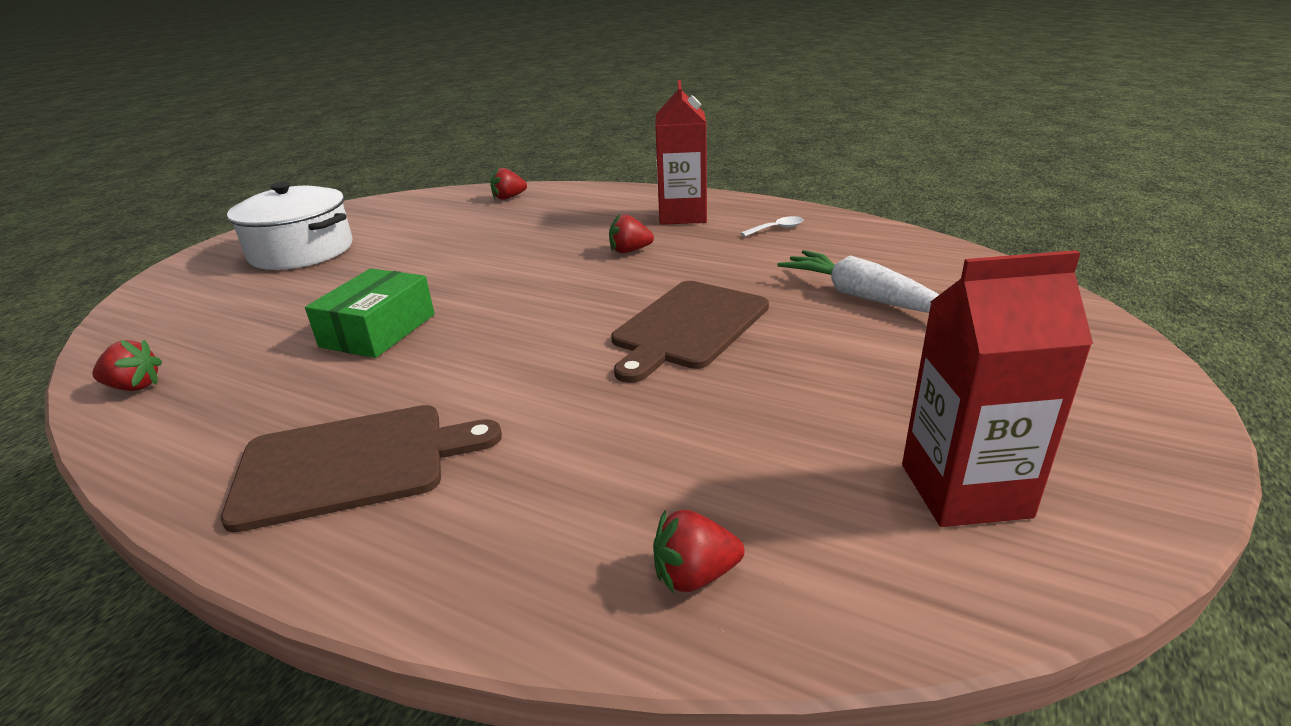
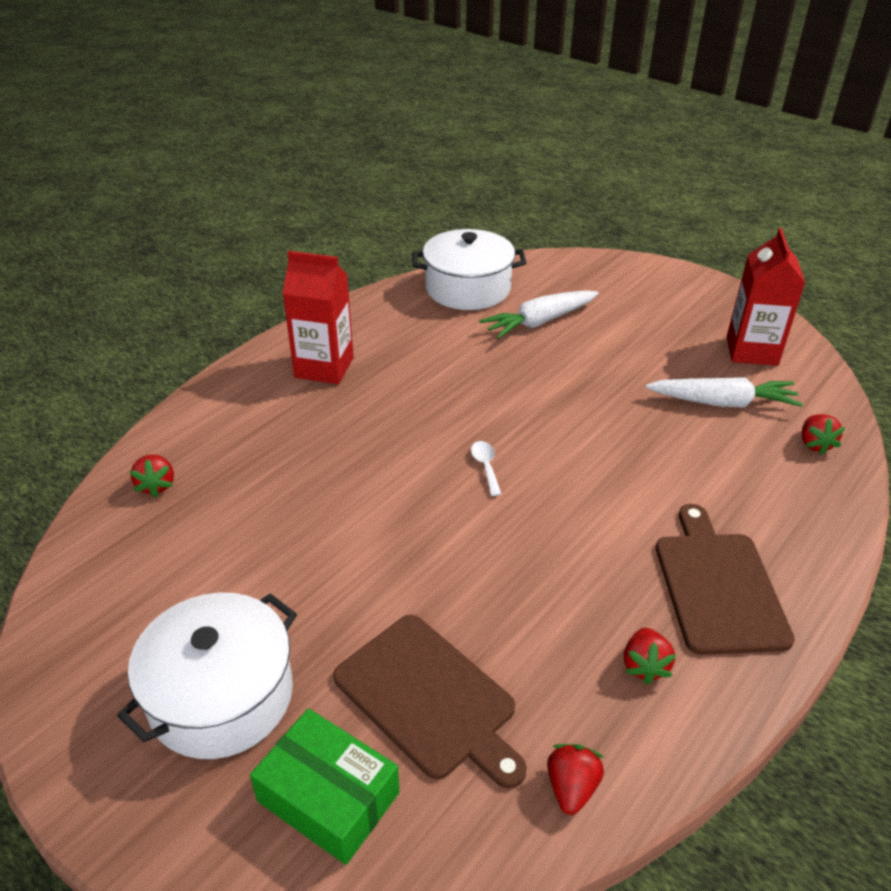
camera: 80 degrees left, 10 degrees up
(378, 330) = (503, 589): green box -> green box (328, 797)
(629, 251) = (395, 411): red strawberry -> red strawberry (644, 665)
(688, 327) = (559, 403): brown cutting board -> brown cutting board (429, 698)
(766, 458) = (722, 403): none -> white carrot
(777, 229) = (394, 325): white spoon -> white spoon (485, 466)
(892, 249) = (467, 288): none -> white pot

